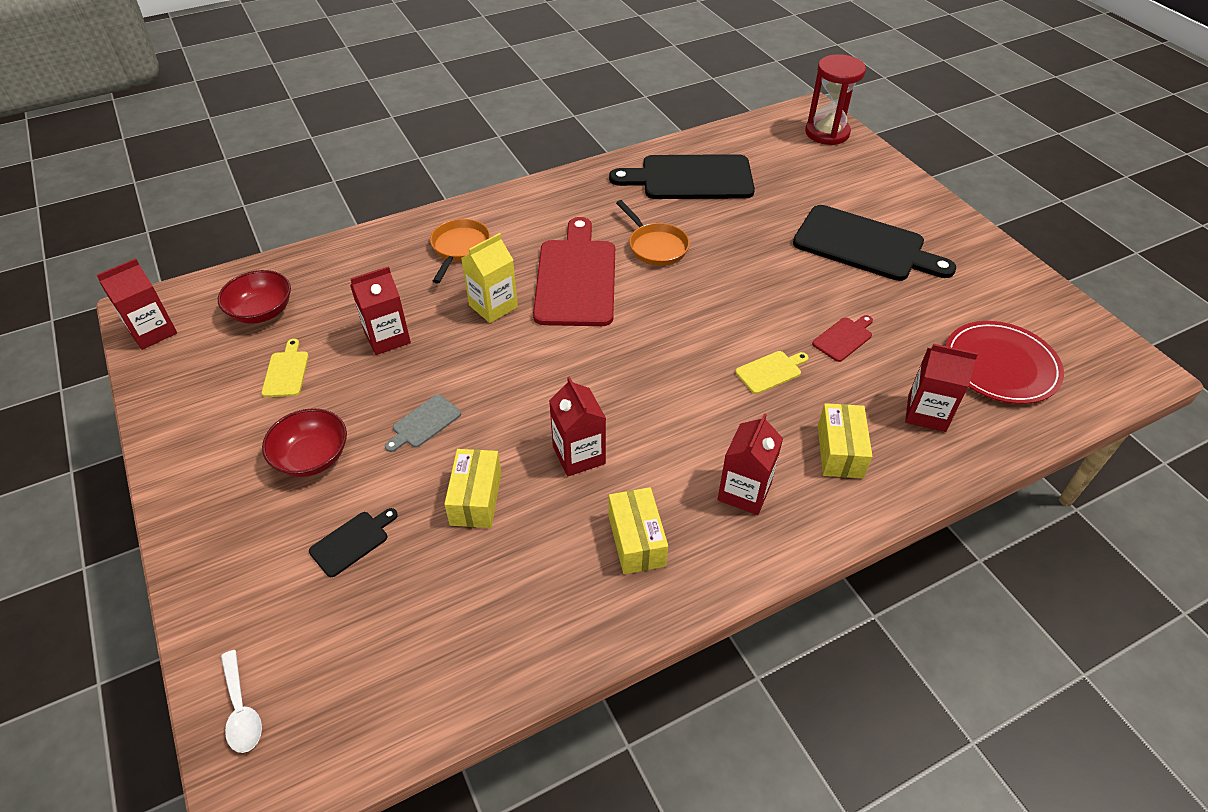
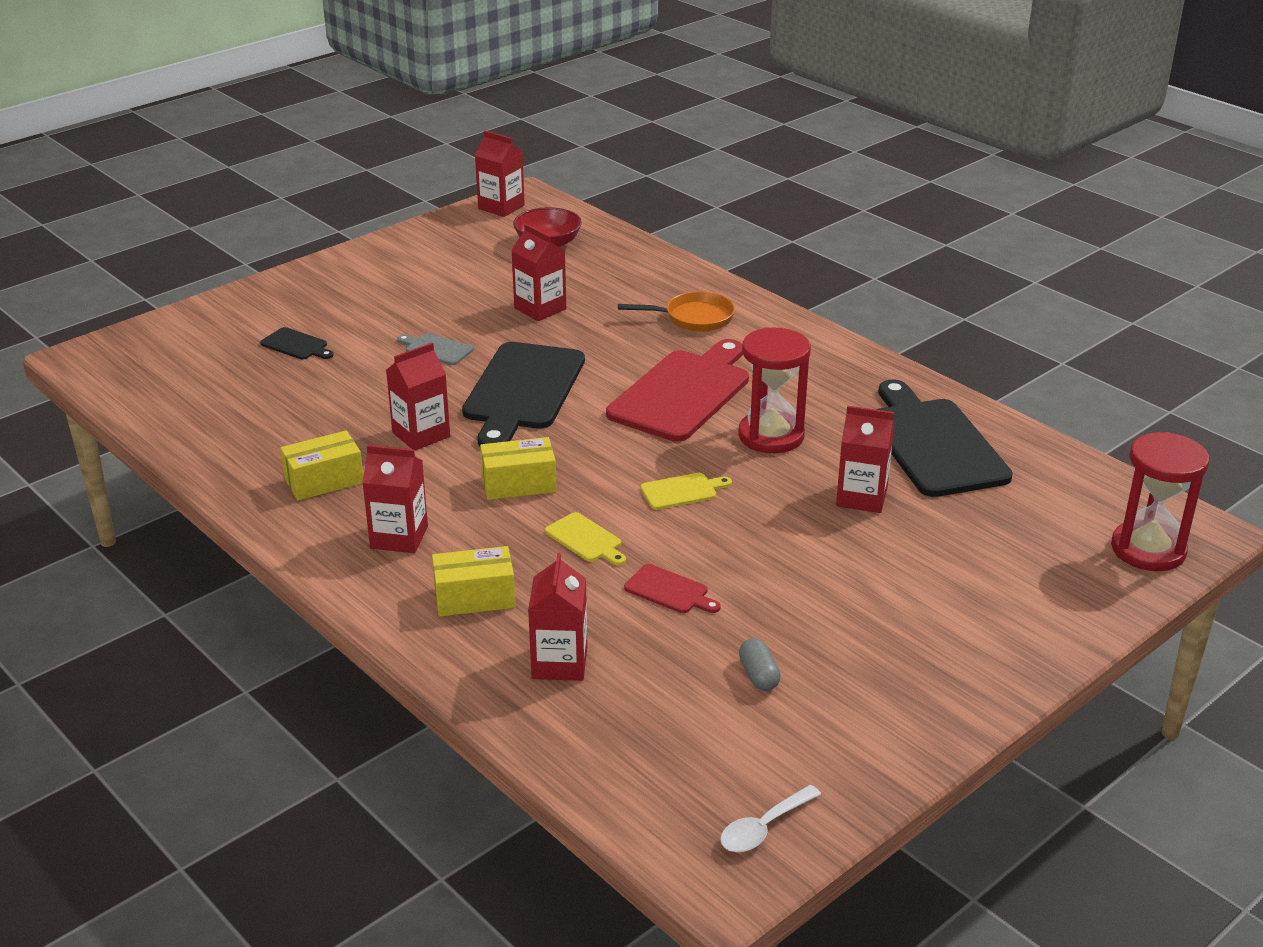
camera: 75 degrees right, 15 degrees down
(241, 710) = (143, 337): white spoon -> white spoon (763, 828)
(286, 372) = (476, 273): yellow cutting board -> yellow cutting board (682, 491)
(312, 457) = (381, 308): red bowl -> none
(476, 498) = (354, 391): yellow box -> yellow box (519, 484)
(493, 306) = (612, 353): yellow carton -> none
(576, 278) = (683, 393): red cutting board -> red cutting board turned 45 degrees counterclockwise
(655, 246) = (771, 436): orange pan -> red hourglass
(747, 224) = (861, 497): none -> red carton
(864, 245) = (875, 599): black cutting board -> black cutting board (522, 391)
(942, 314) = (758, 675): none -> grey capsule
(1000, 365) = (675, 730): red plate -> none

